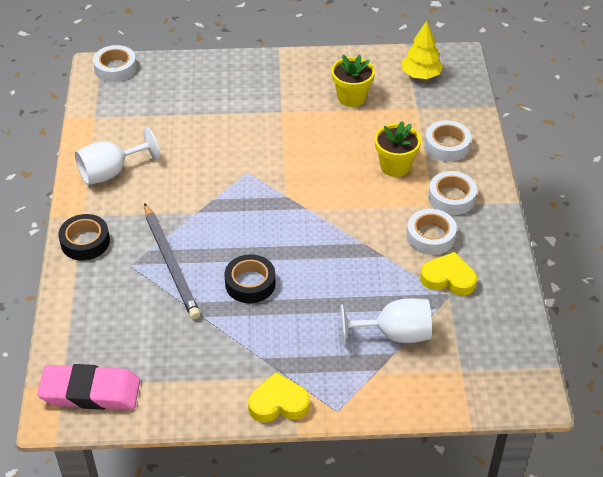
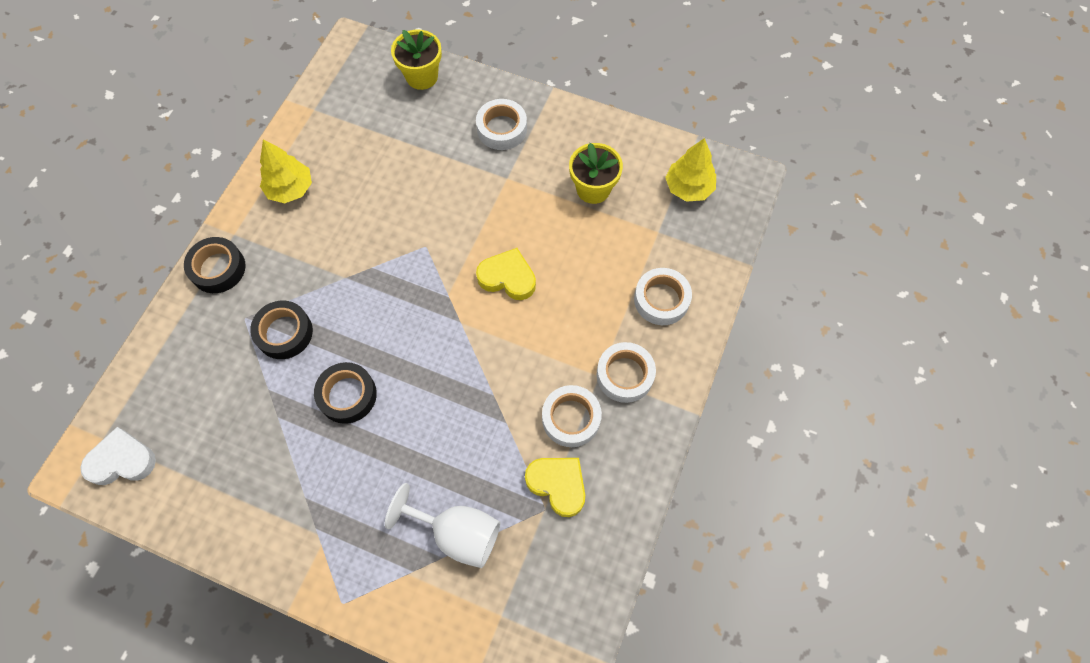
camera: 25 degrees right, 20 degrees up
(90, 392) = (122, 460): pink eraser -> white heart
(111, 172) = (290, 189): white goblet -> yellow tree
(115, 68) = (368, 53): white tape -> white tape (502, 129)
(171, 263) = (284, 333): grey pencil -> black tape
(278, 403) = (290, 564): yellow heart -> yellow heart (507, 277)
(395, 166) = (587, 304): yellow flower pot -> yellow flower pot (422, 76)

